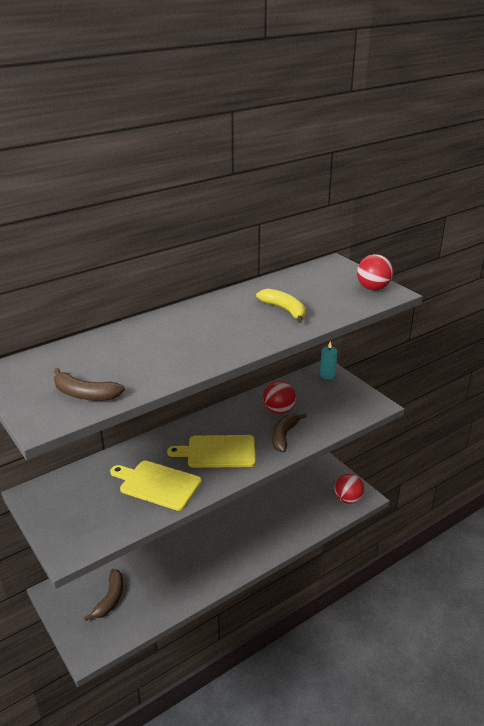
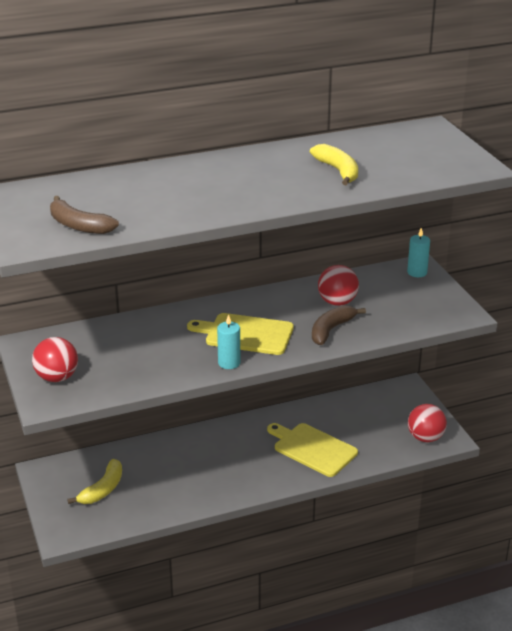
camera: 15 degrees right, 0 degrees up
(110, 599) = (102, 489): brown banana -> yellow banana
(157, 484) = (164, 355): yellow cutting board -> yellow cutting board (312, 448)
(214, 482) = (229, 363): none -> turquoise candle
(373, 288) = (460, 160): red ball -> red ball (57, 377)

